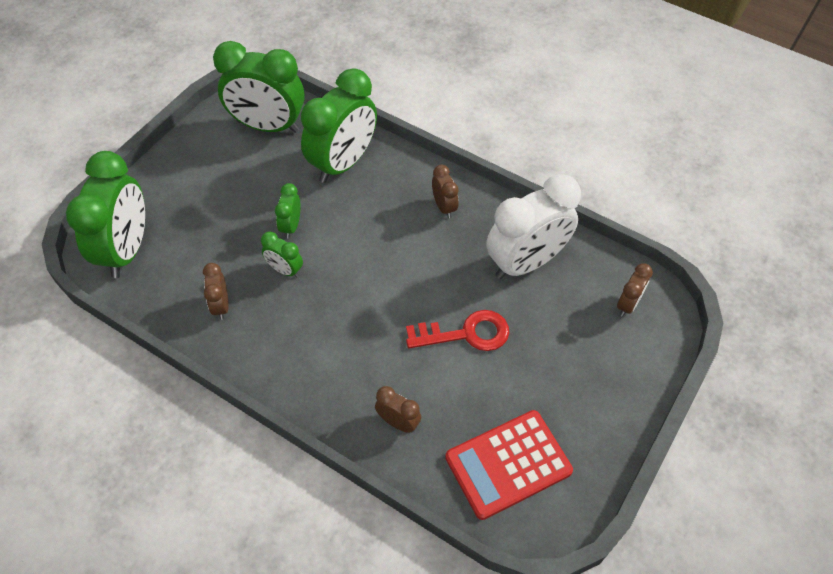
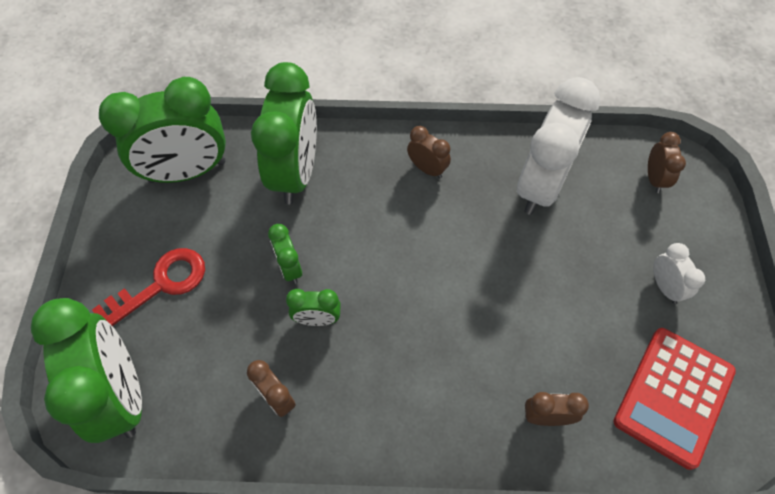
camera: 30 degrees left, 5 degrees up
(466, 334) = (540, 286): red key -> red key (160, 285)
(567, 386) = (664, 287): none -> white clock

